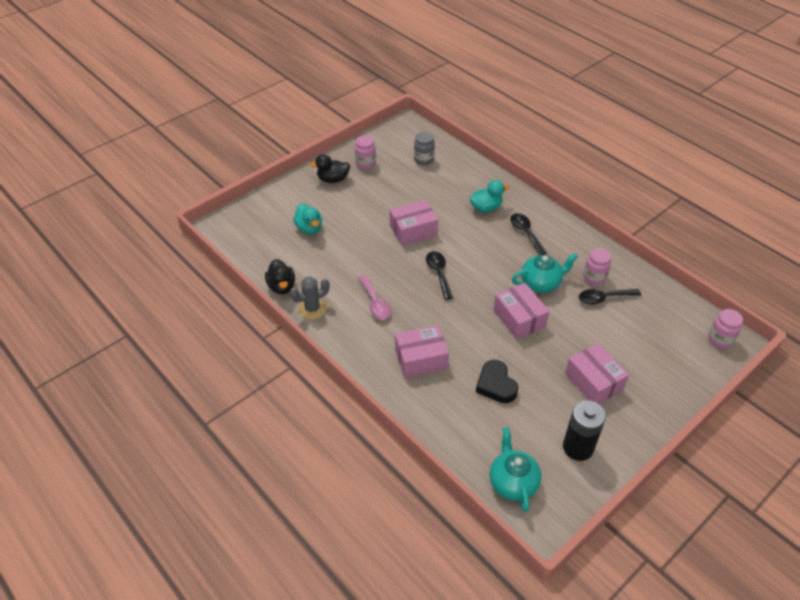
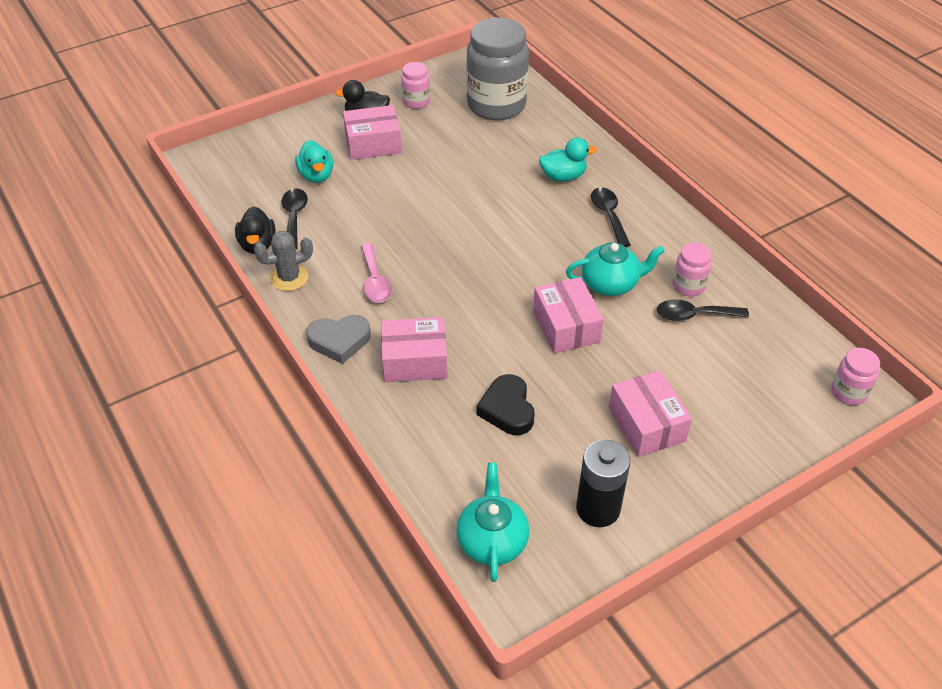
camera: 10 degrees right, 0 degrees up
(363, 351) = (339, 341): none -> grey heart
(413, 230) = (454, 194): pink box -> pink box (373, 144)
(424, 159) = (496, 105): grey jar -> grey jar, size x2.14
(438, 273) = (472, 253): black spoon -> black spoon (294, 217)

